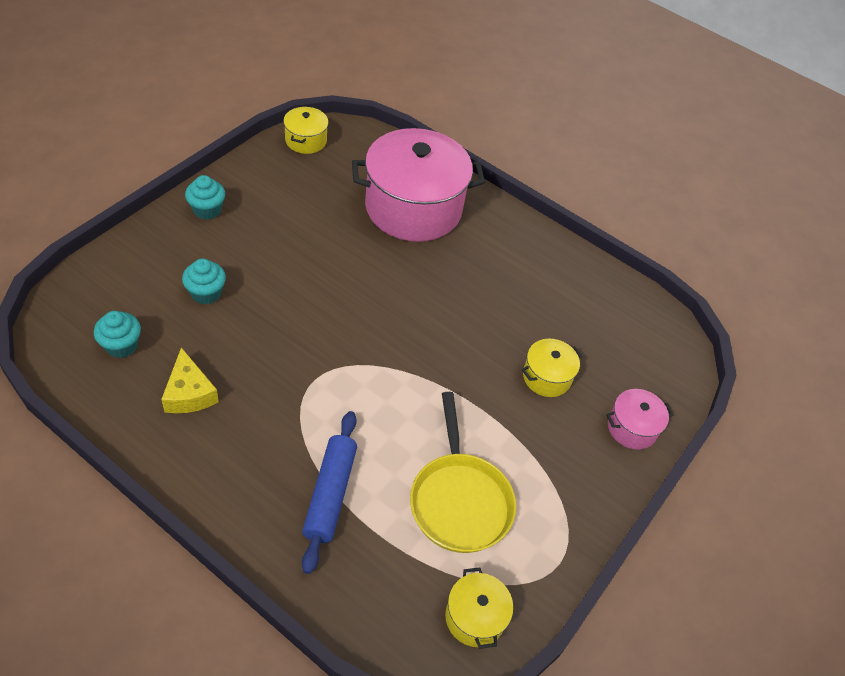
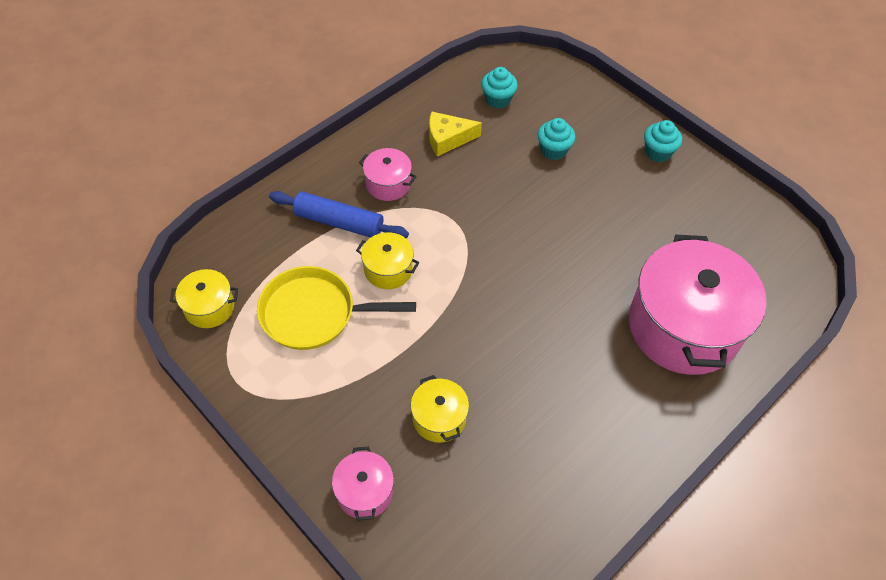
camera: 105 degrees right, 5 degrees up
(266, 449) = (388, 184): none -> pink pot
(306, 140) = (778, 235): yellow pot -> yellow pot (388, 270)

